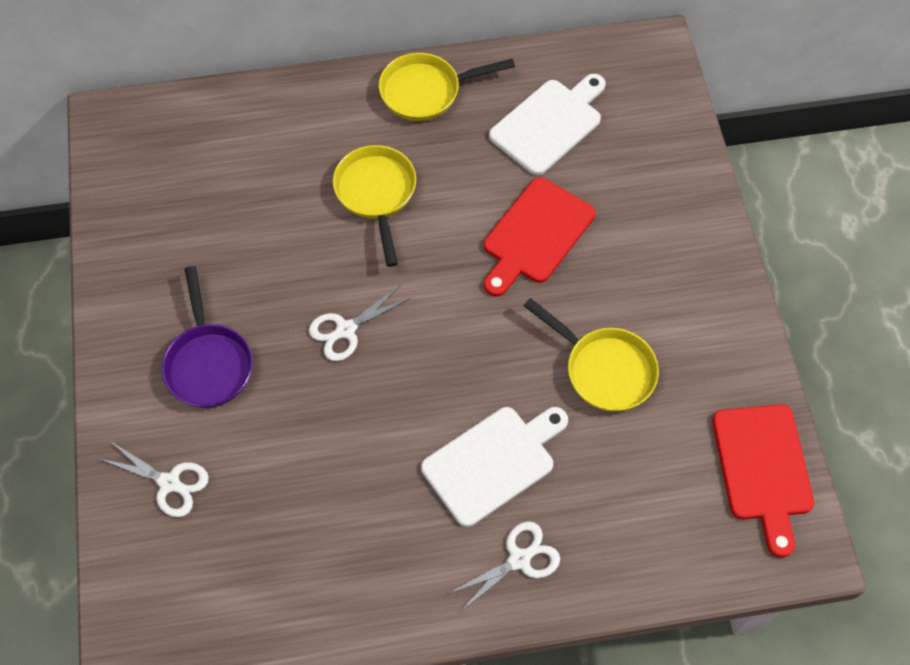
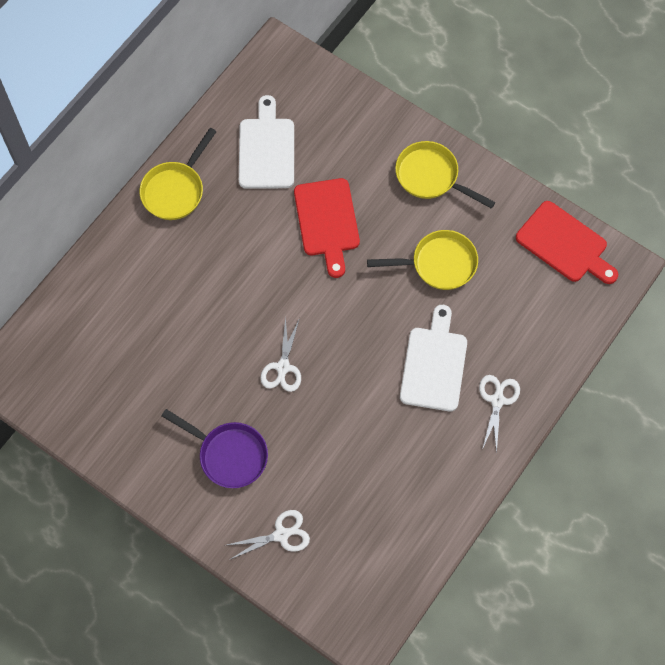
camera: 45 degrees left, 5 degrees up
(376, 194) = (215, 276): yellow pan -> yellow pan (431, 177)

